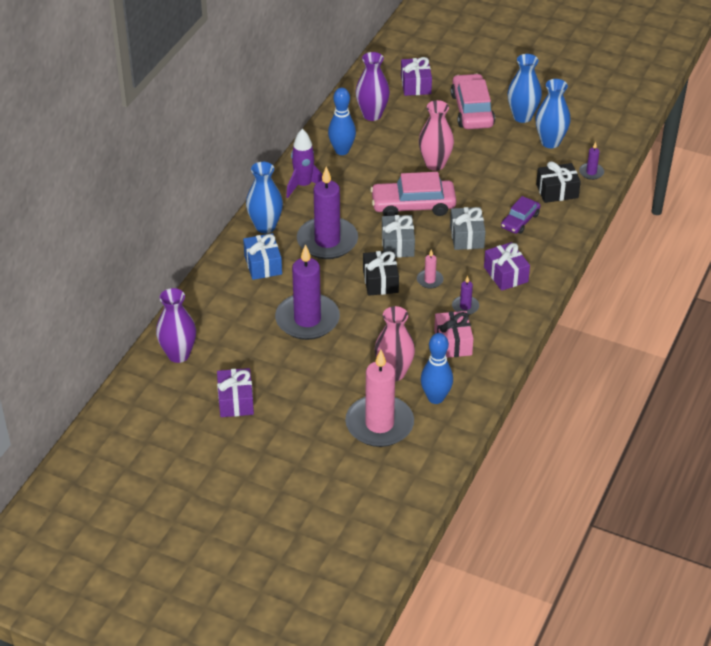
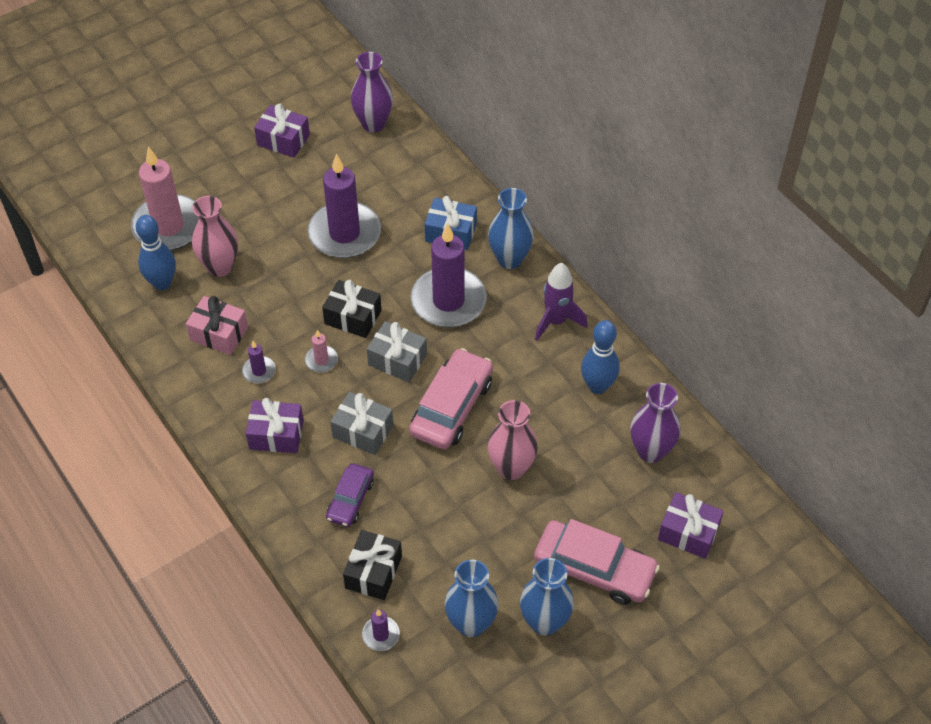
camera: 120 degrees right, 10 degrees up
(520, 221) = (350, 500): purple car -> purple car turned 135 degrees counterclockwise

